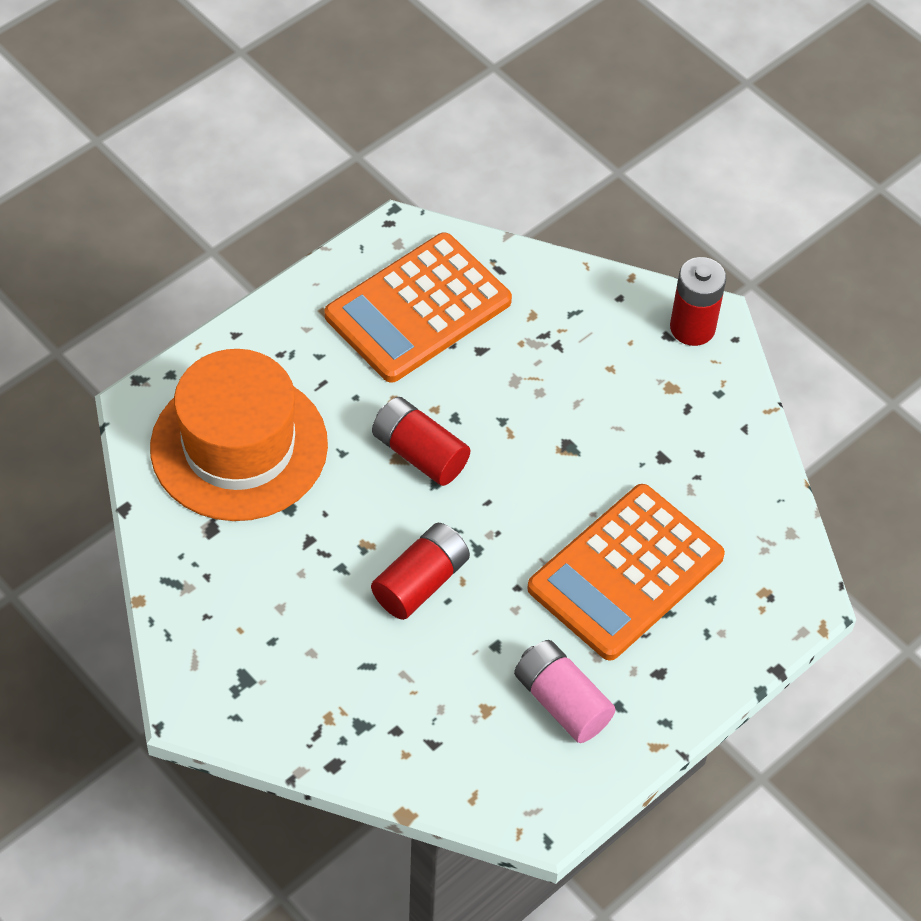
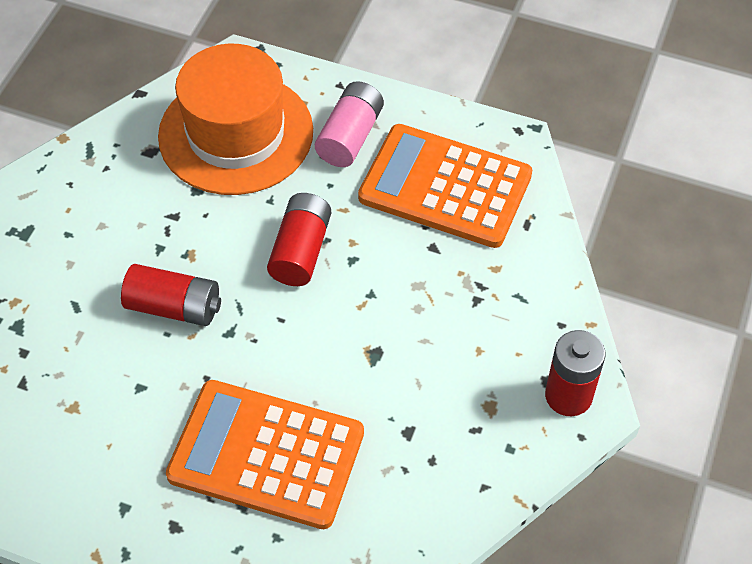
camera: 65 degrees right, 0 degrees up
(562, 701) = (107, 461): pink battery -> pink battery (350, 136)

